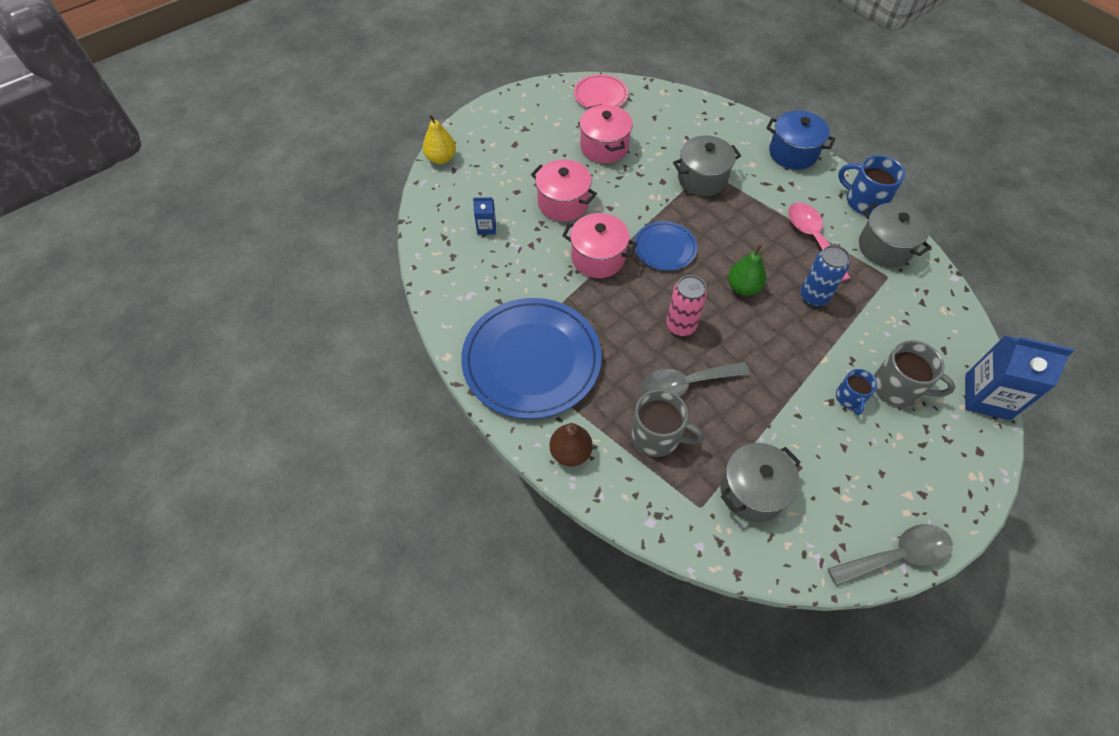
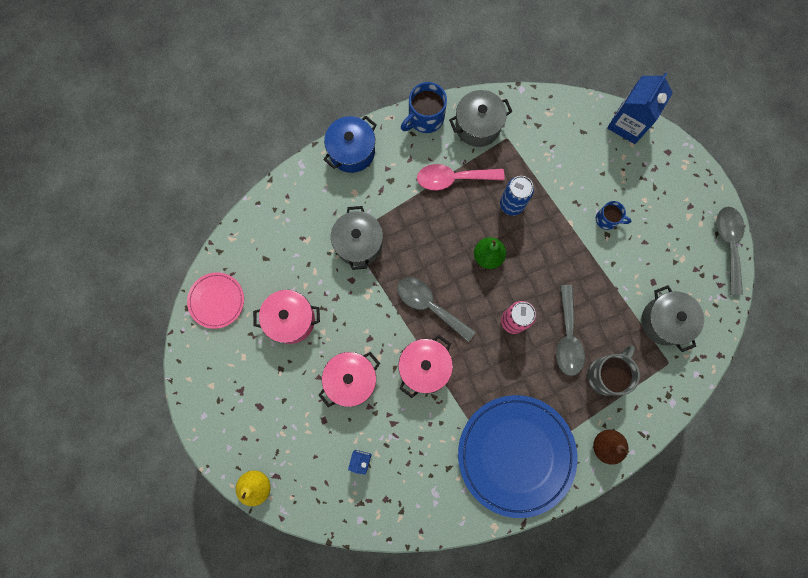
camera: 75 degrees left, 20 degrees up
(665, 248) = (429, 305): blue plate -> grey spoon
(898, 387) = (607, 181): grey mug -> none

